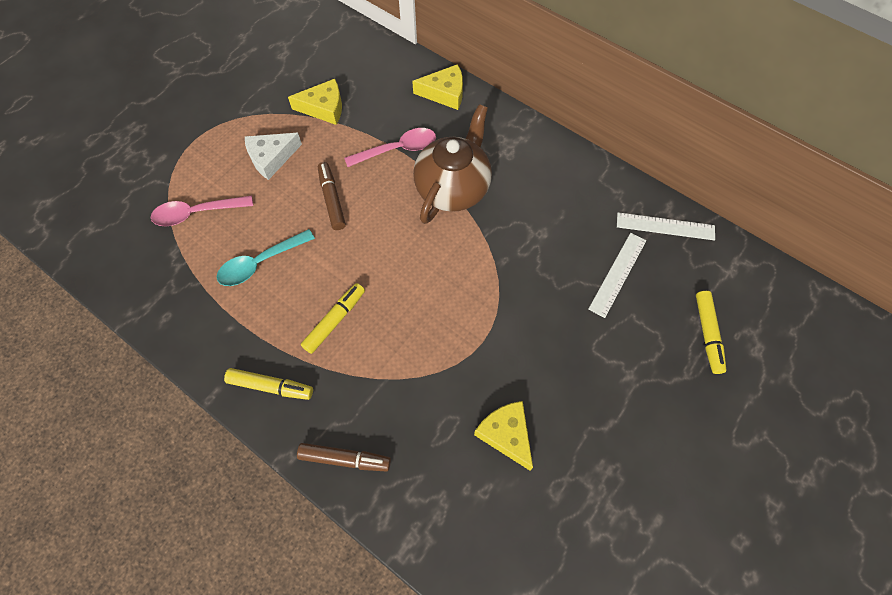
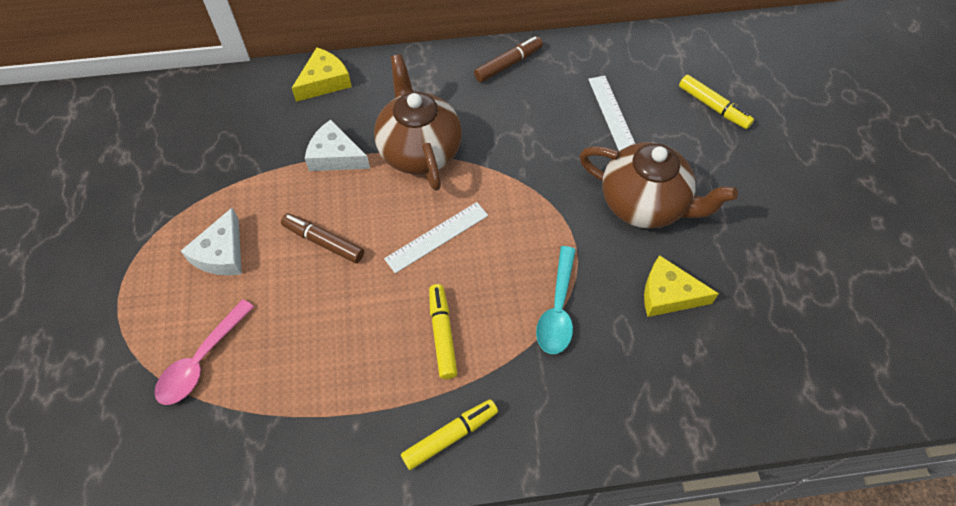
camera: 45 degrees left, 5 degrees down
(260, 263) = (319, 348): turquoise spoon -> turquoise spoon (558, 309)
(324, 108) = (224, 173): yellow cheese -> none
(345, 459) = (577, 429): brown marker -> brown marker (508, 64)
(397, 149) = (335, 156): pink spoon -> white cheese
(564, 357) = (644, 204): none -> brown teapot
(665, 226) = (606, 56): white ruler -> white ruler (437, 237)

